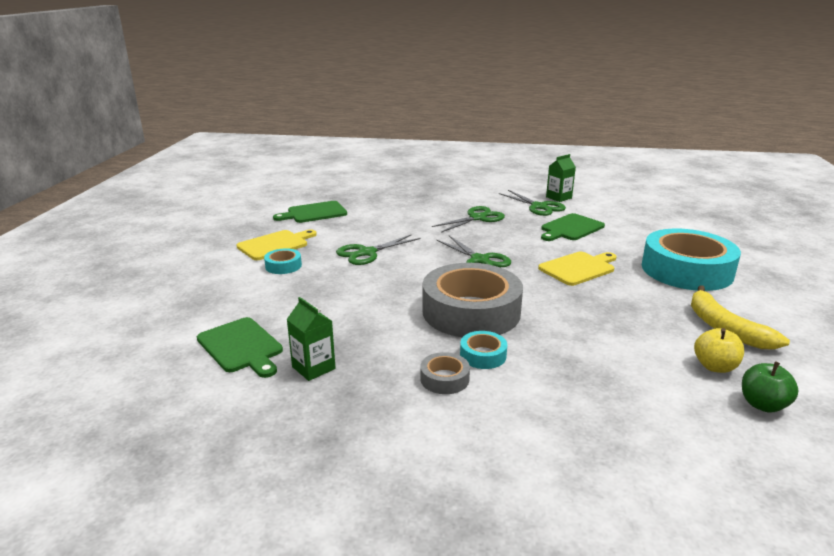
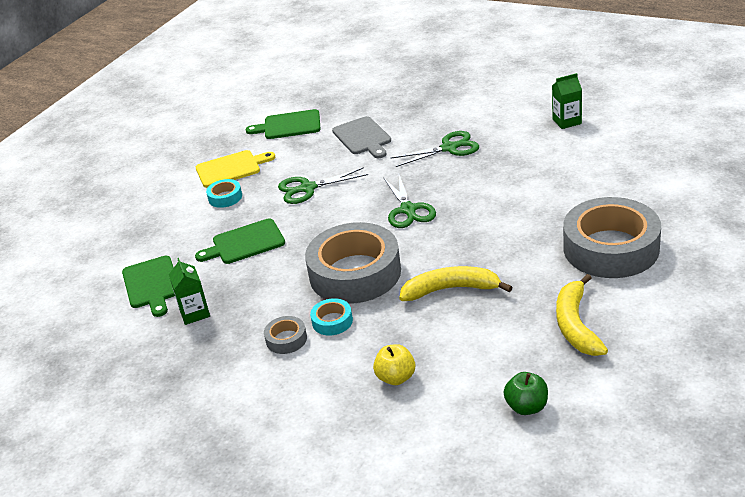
camera: 25 degrees right, 10 degrees up
(392, 216) = (363, 137): none -> grey cutting board
(539, 207) = (531, 135): green scissors -> none
(571, 228) = (539, 173): green cutting board -> green cutting board (245, 243)
(578, 268) = (499, 232): yellow cutting board -> none
(580, 314) = (451, 289): none -> yellow banana
(686, 270) = (611, 248): turquoise tape -> grey tape
(714, 366) = (523, 364): yellow apple -> yellow apple (396, 377)

